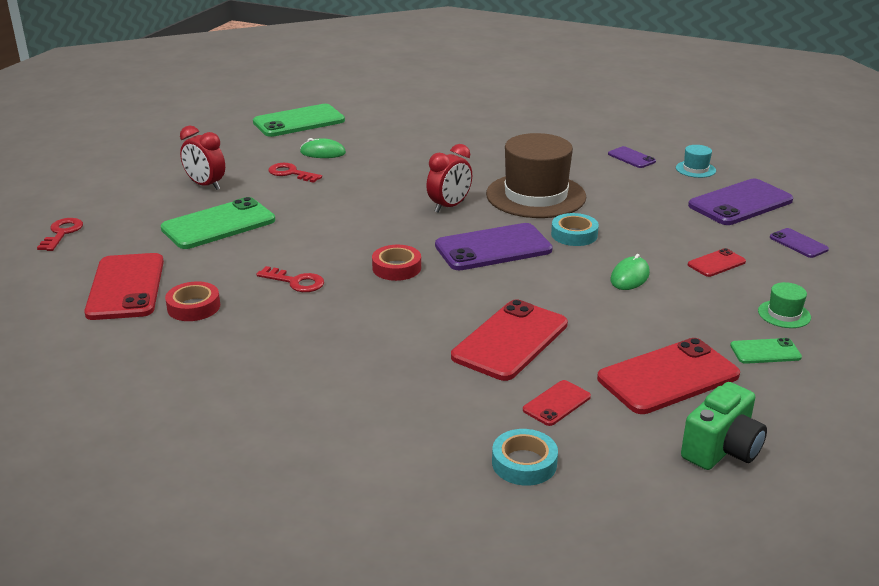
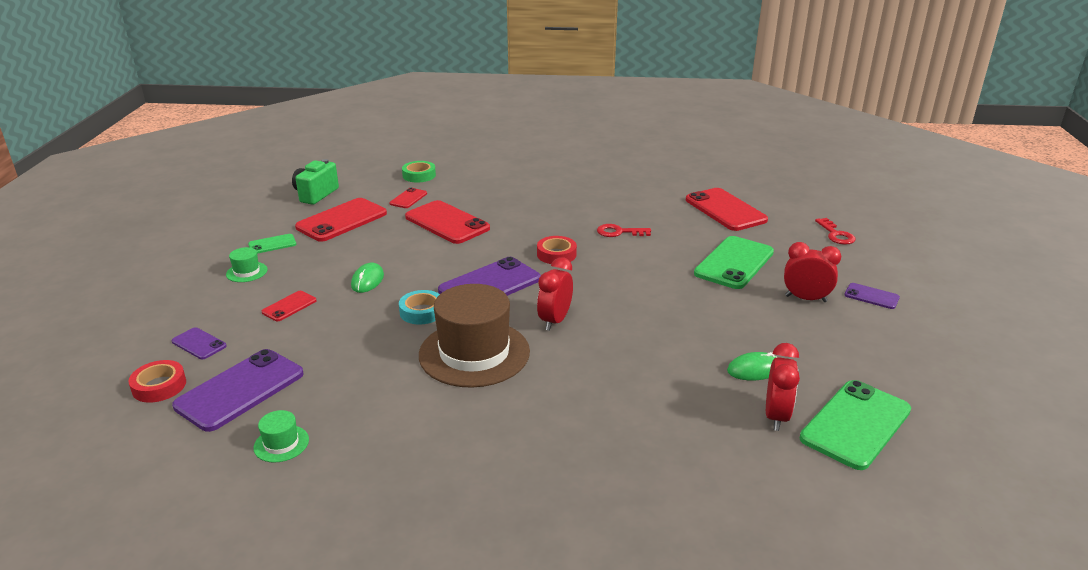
camera: 160 degrees right, 0 degrees up
(193, 307) = (665, 207): red tape -> red tape (159, 386)
(290, 173) = (749, 331): red key -> none
(343, 131) = (776, 416): none -> red clock
(510, 340) = (447, 223): red phone -> red phone turned 60 degrees counterclockwise
(524, 463) = (419, 175): turquoise tape -> green tape
(631, 158) = (369, 449): purple phone -> purple phone (871, 296)
(695, 169) = (281, 444): turquoise hat -> green hat

